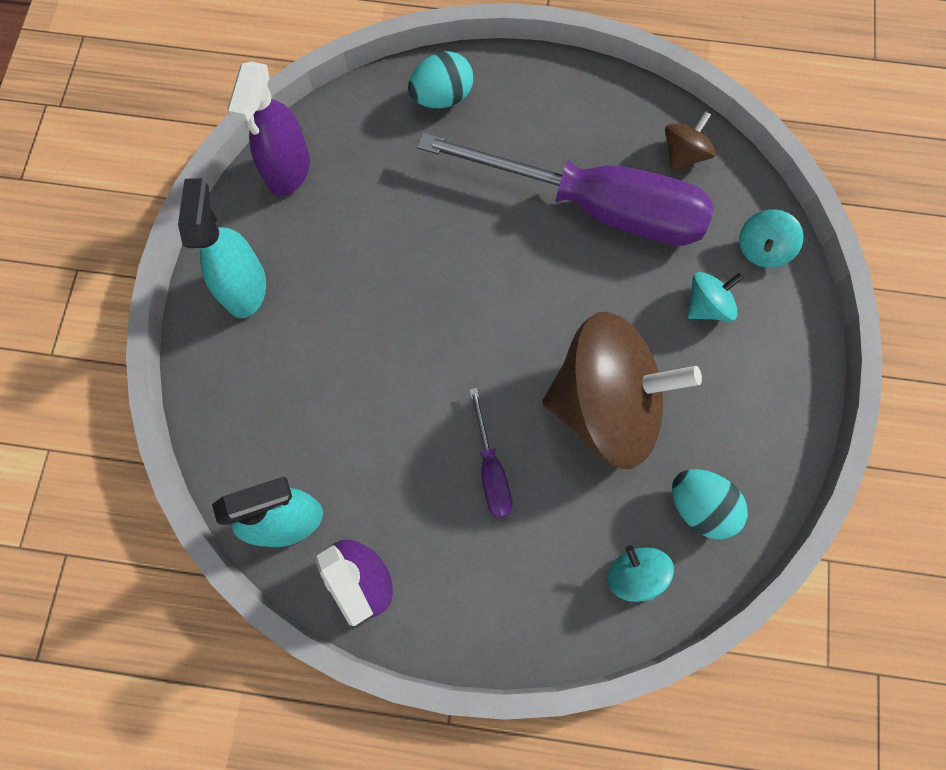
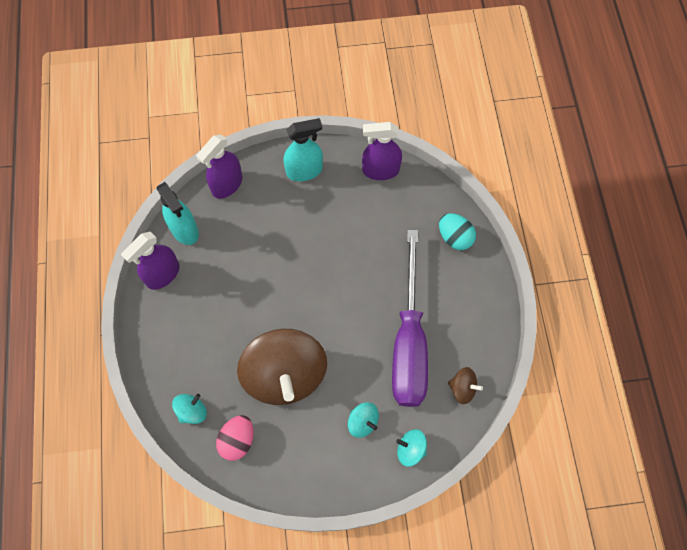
camera: 75 degrees right, 5 degrees down
(224, 425) = (227, 185): none -> purple spray bottle
(491, 470) = (233, 322): purple screwdriver -> none
(699, 506) = (237, 440): turquoise egg -> pink egg

